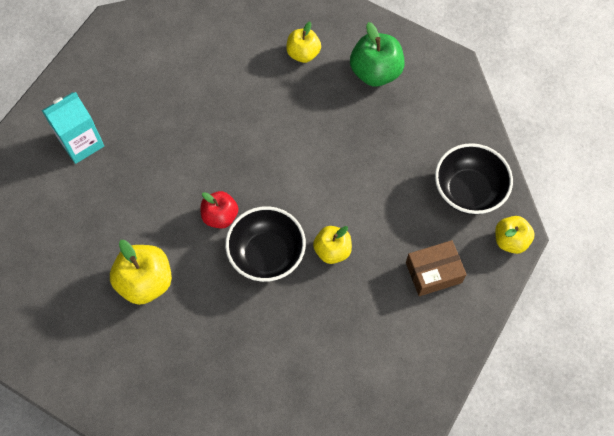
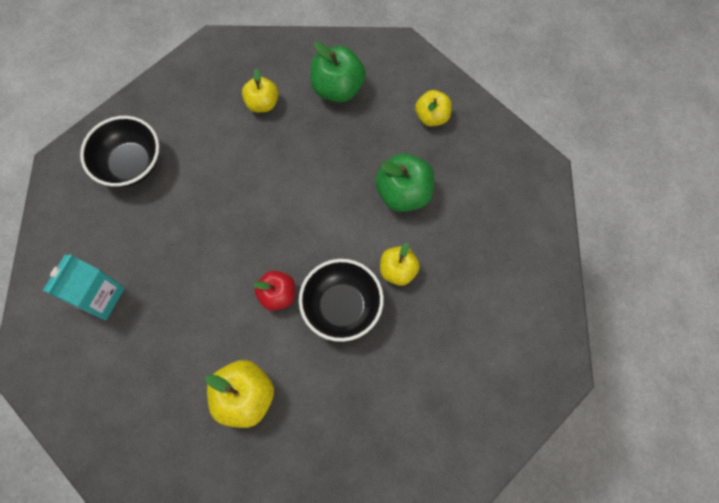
camera: 30 degrees left, 5 degrees up
(377, 189) = (403, 193): none -> green apple
(433, 272) = (496, 241): brown box -> none
(468, 191) = (481, 153): black bowl -> black bowl (131, 164)
(510, 240) = (541, 178): yellow apple -> yellow apple (432, 116)

